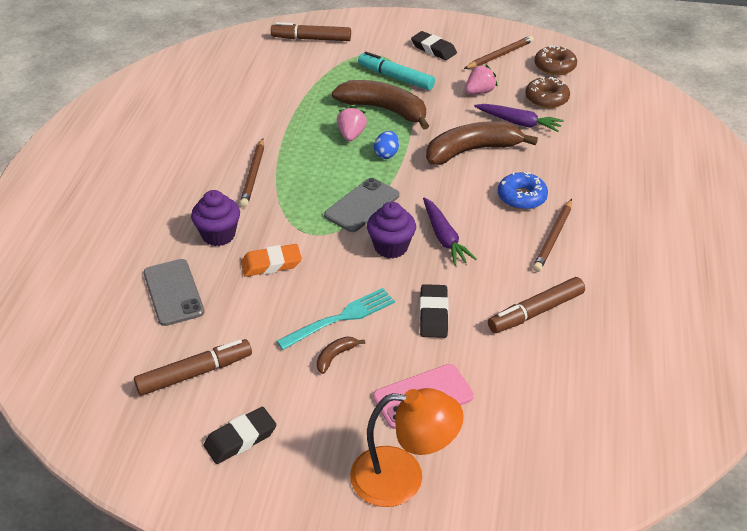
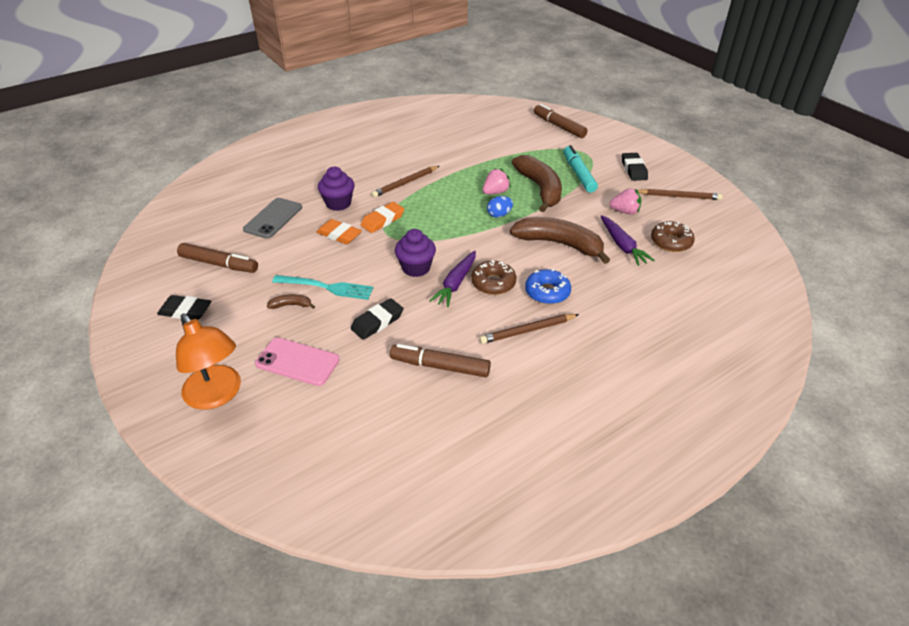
camera: 45 degrees right, 0 degrees up
(290, 224) = (382, 220): none -> orange eraser
(362, 205) = (437, 234): grey phone -> none
(554, 66) = (713, 225): brown donut -> brown donut (493, 283)

